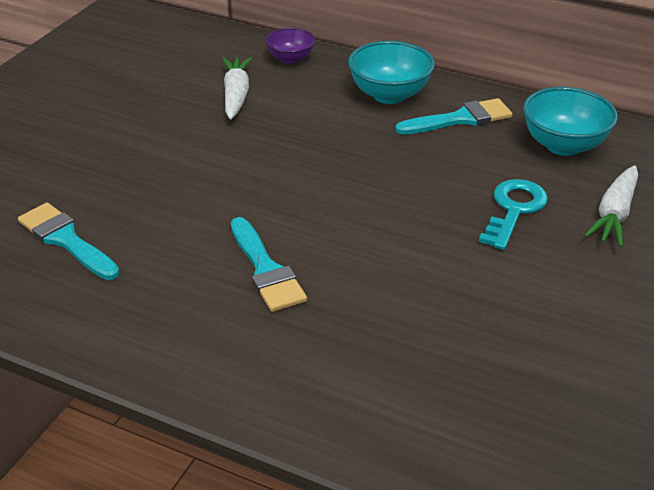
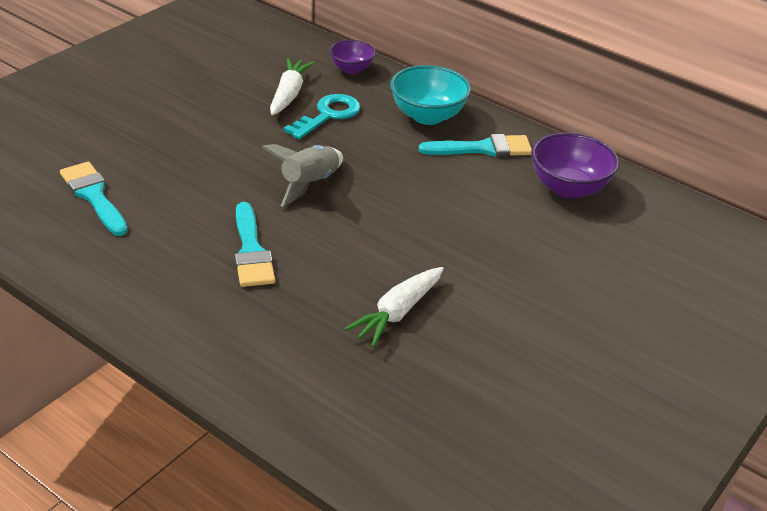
camera: 10 degrees right, 0 degrees up
(297, 186) = (309, 184): none -> grey rocket
(514, 210) = (494, 238): turquoise key -> turquoise key (328, 115)
(563, 145) = (568, 188): turquoise bowl -> purple bowl
(614, 214) = (585, 258): white carrot -> white carrot (397, 313)

